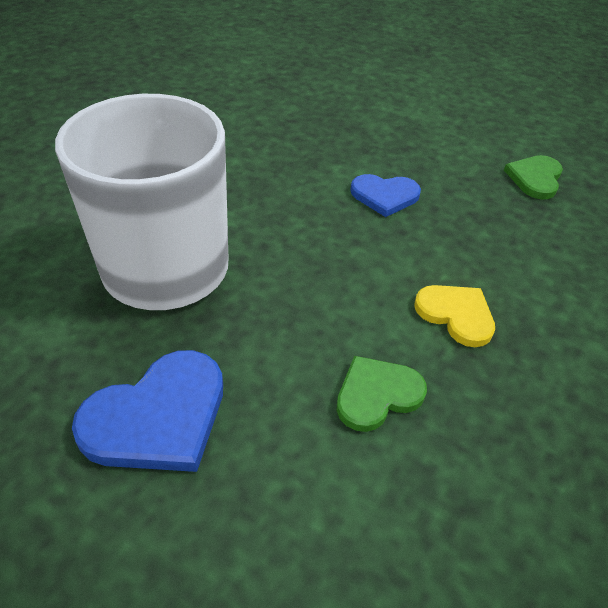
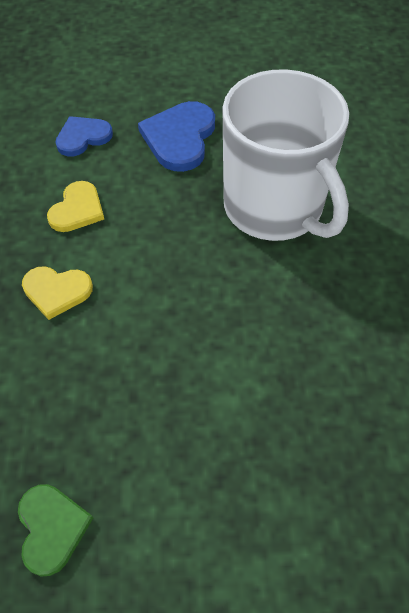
camera: 145 degrees right, 10 degrees up
(377, 394) = (77, 209): green heart -> yellow heart
(384, 196) = (187, 380): blue heart -> blue heart (83, 137)

